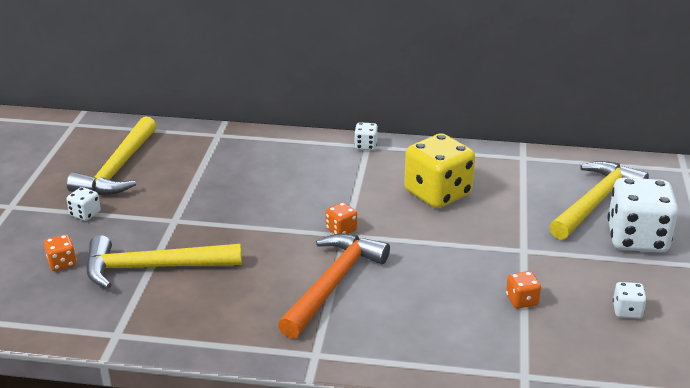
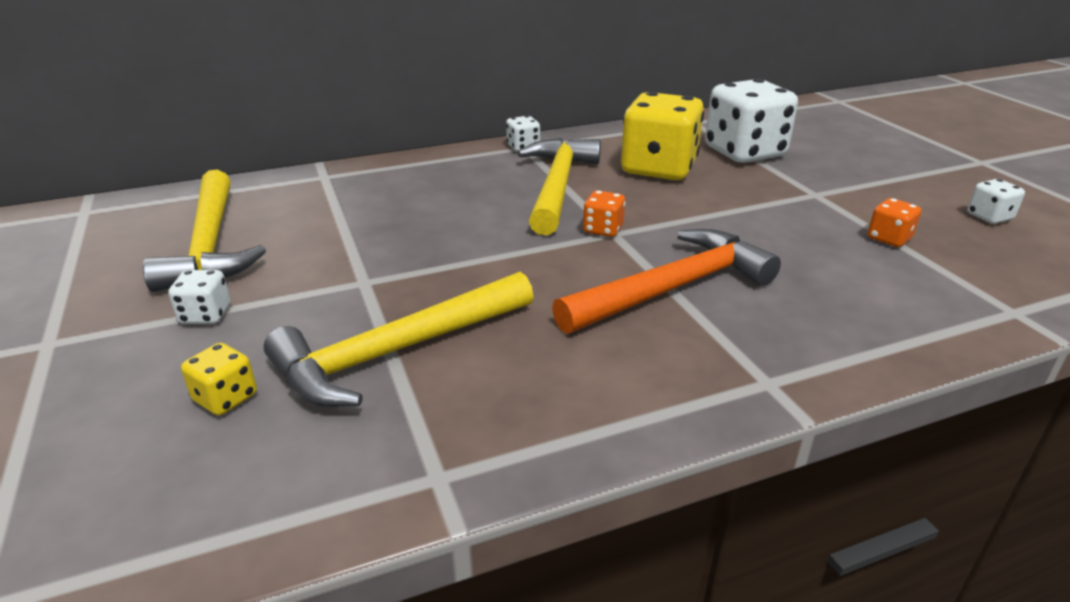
camera: 30 degrees left, 0 degrees up
(62, 263) = (225, 398): orange dice -> yellow dice
(333, 284) = (673, 288): orange hammer -> orange hammer turned 60 degrees clockwise
(596, 202) = (812, 139): yellow hammer -> yellow hammer (558, 186)
(637, 239) = (892, 157): white dice -> white dice (744, 152)

